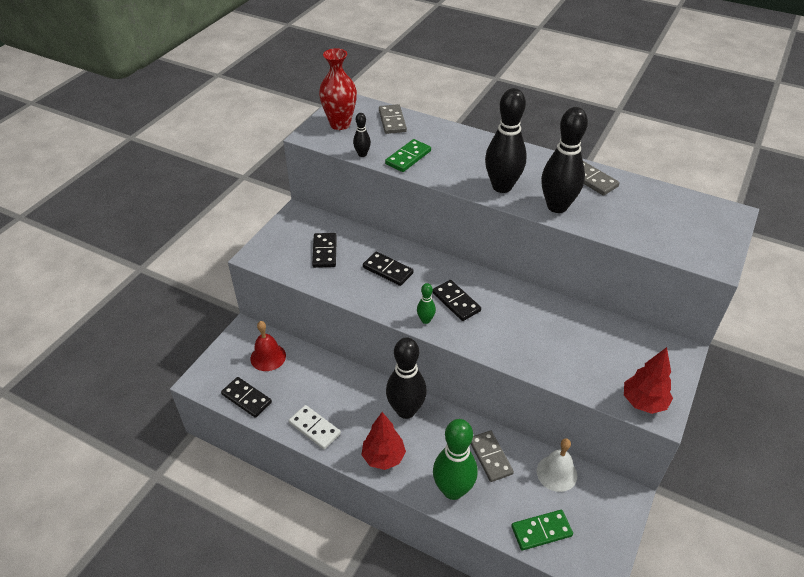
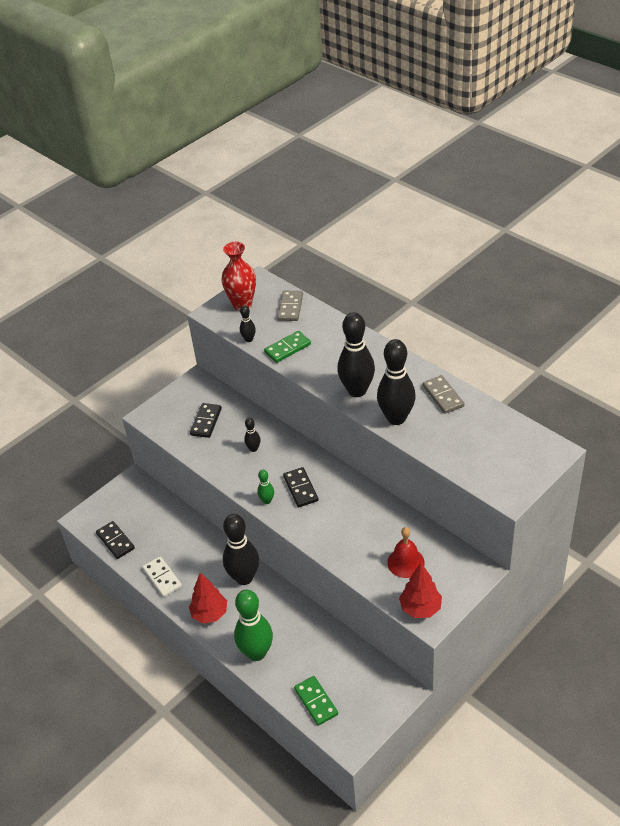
camera: 20 degrees right, 0 degrees up
(268, 357) = (145, 508): red bell -> red bell (405, 562)
(387, 270) = (253, 449): black domino -> black bowling pin
(490, 457) = (300, 632): grey domino -> none
(541, 531) = (316, 701): green domino -> green domino turned 60 degrees clockwise
(556, 473) = (351, 658): white bell -> none

